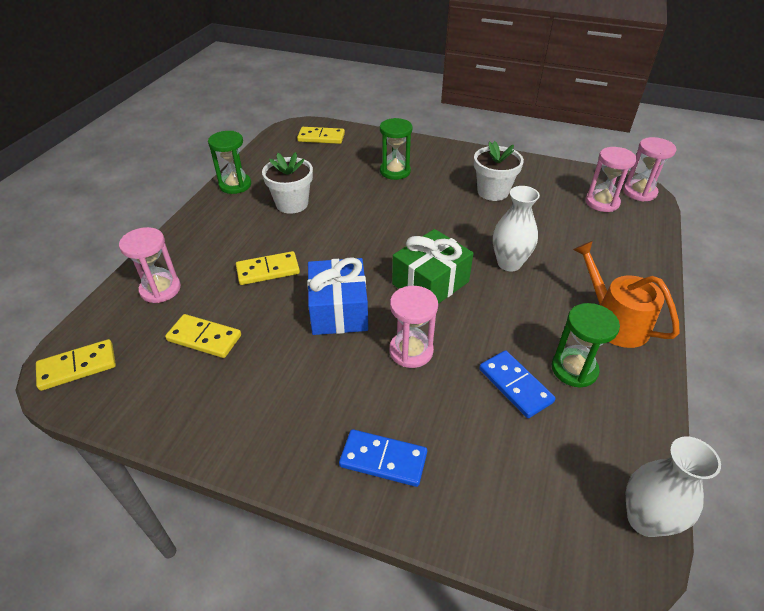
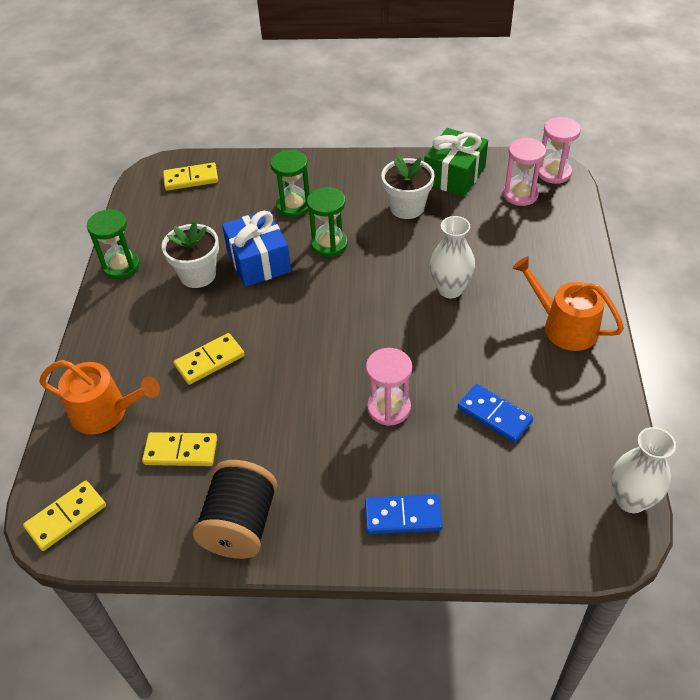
camera: 15 degrees left, 5 degrees up
(160, 289) = (105, 412): pink hourglass -> orange watering can
(222, 420) = (240, 525): none -> black spool
(338, 310) = (302, 385): blue gift -> blue gift (258, 261)
(430, 283) = (381, 331): green gift -> green gift (454, 175)
(574, 369) = (541, 384): green hourglass -> green hourglass (329, 244)

